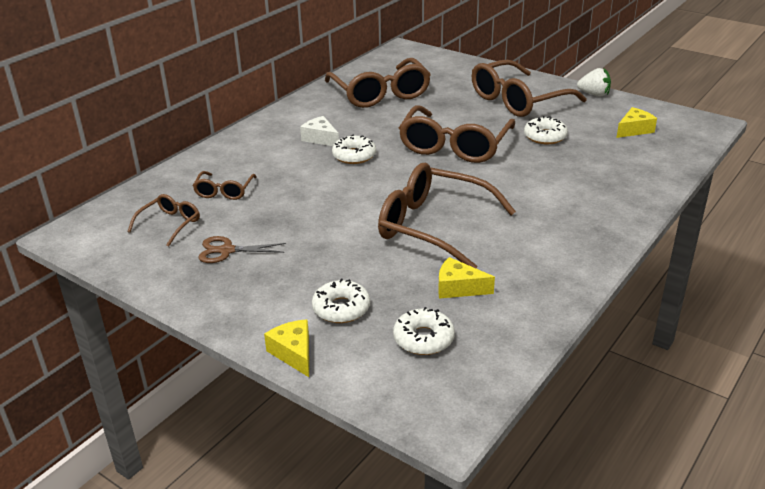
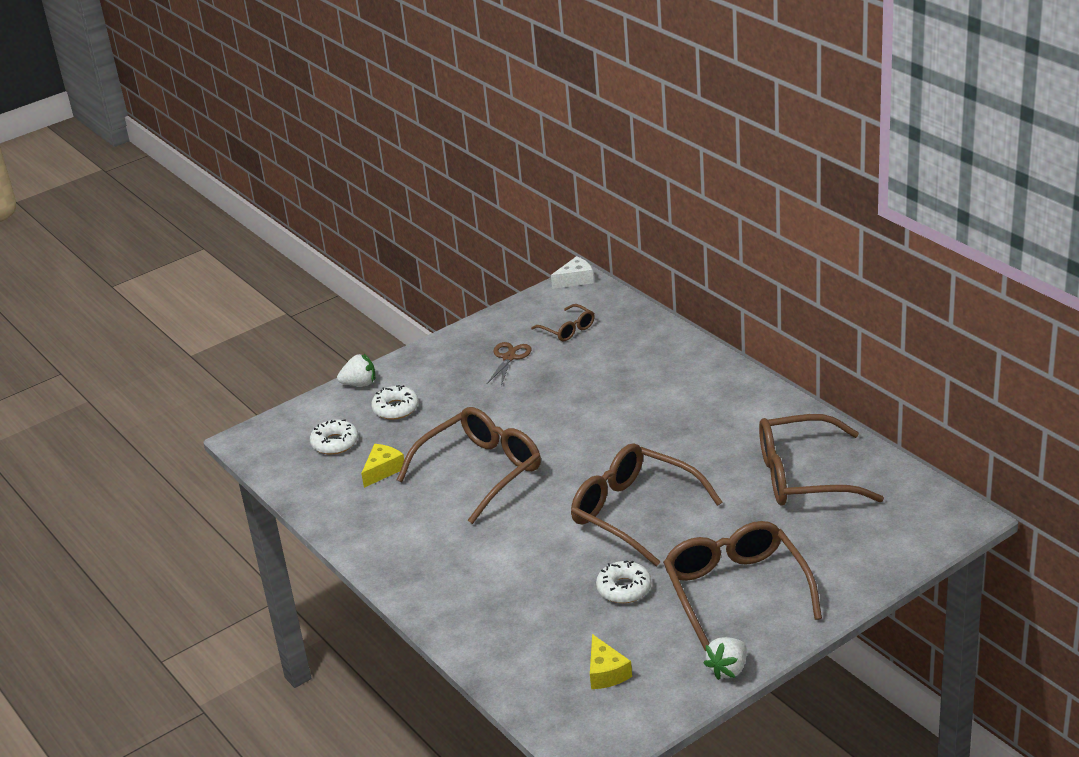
camera: 110 degrees right, 0 degrees up
(224, 191) = (611, 357): brown glasses -> none
(293, 353) = (359, 384): yellow cheese -> white strawberry
(320, 138) = (696, 420): white cheese -> white cheese (575, 280)
(354, 156) = (645, 439): white donut -> none

